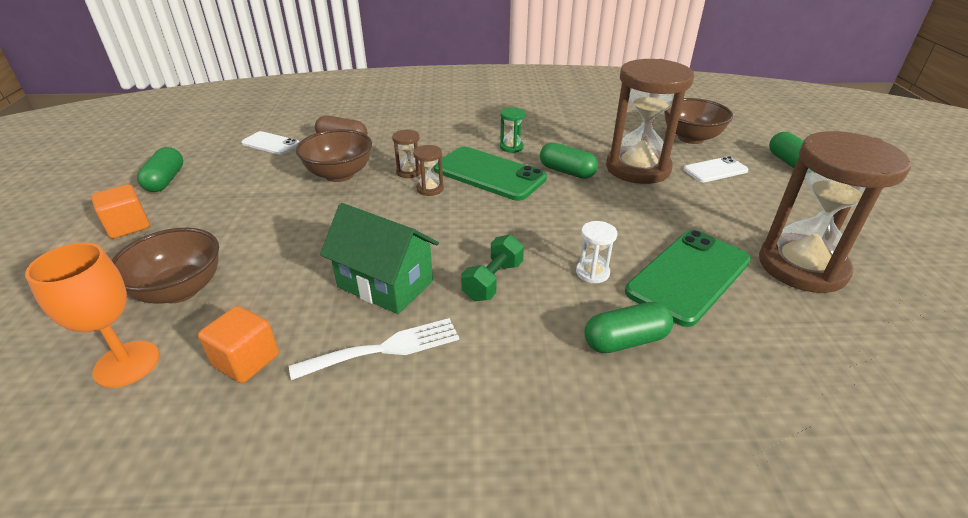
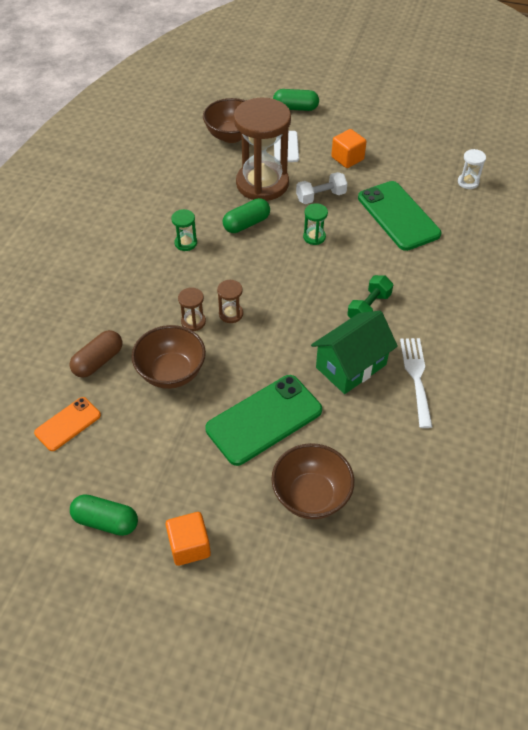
camera: 70 degrees left, 15 degrees up
(127, 364) = (387, 523): orange goblet -> none
(246, 360) = (405, 452): orange cube -> orange cube (347, 158)
(271, 143) = (68, 424): white phone -> orange phone
(489, 174) = (225, 270): green phone -> green phone (264, 419)
(493, 281) = (369, 308): green dumbbell -> green dumbbell turned 75 degrees clockwise
(584, 216) = (314, 237): none -> green hourglass
(592, 272) = (378, 257): white hourglass -> white hourglass (468, 182)
(625, 340) = (443, 266): green capsule -> none
(658, 208) = (321, 197): none -> white dumbbell
(802, 266) = (407, 166): brown hourglass -> none

